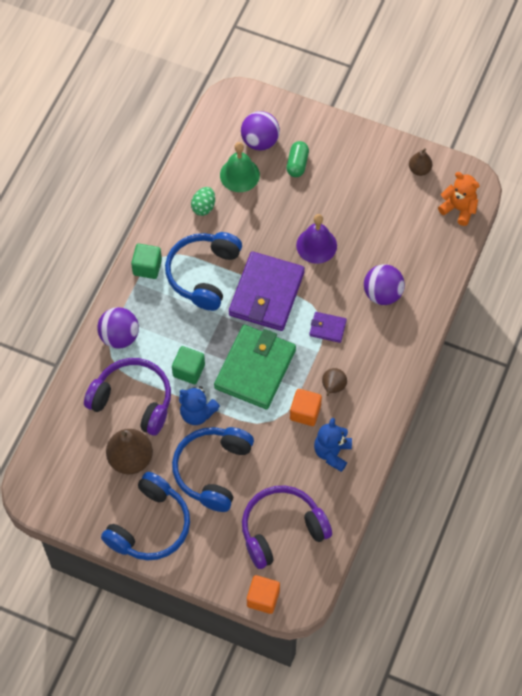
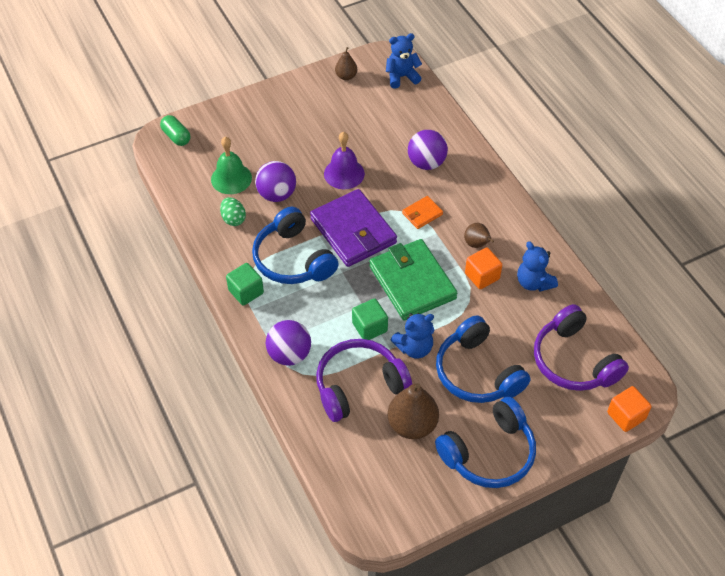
camera: 50 degrees left, 10 degrees down
(150, 526) = (489, 453): blue headphones -> blue headphones turned 75 degrees clockwise
(260, 141) = (217, 147): purple ball -> purple ball (277, 194)
(282, 530) = (573, 361): purple headphones -> purple headphones turned 45 degrees counterclockwise
(297, 164) = (262, 139): green capsule -> green capsule (176, 137)
(327, 328) = (422, 214): purple wallet -> orange wallet
(459, 209) = (401, 77): orange teddy bear -> blue teddy bear

